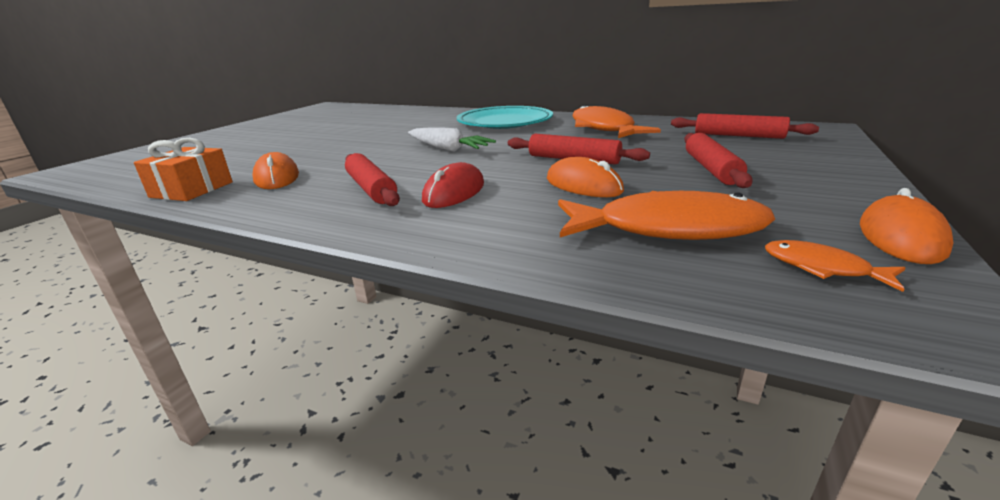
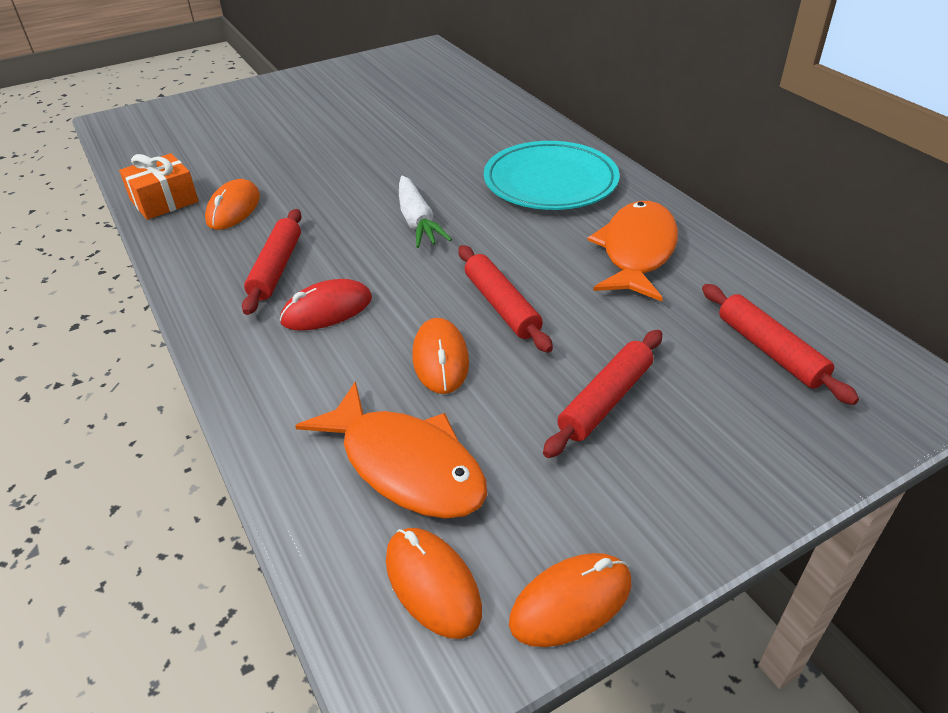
camera: 35 degrees right, 15 degrees up
(822, 268) = (432, 584): orange fish -> orange mouse

